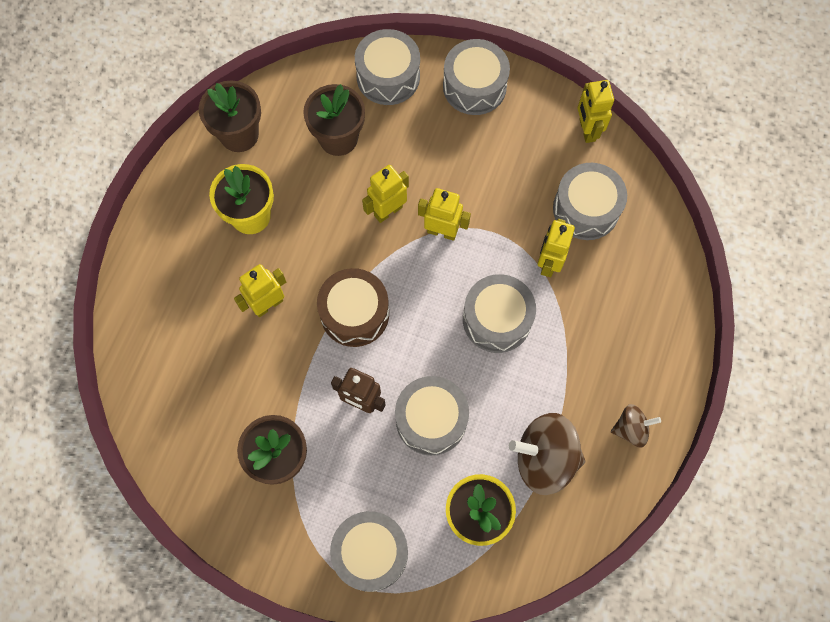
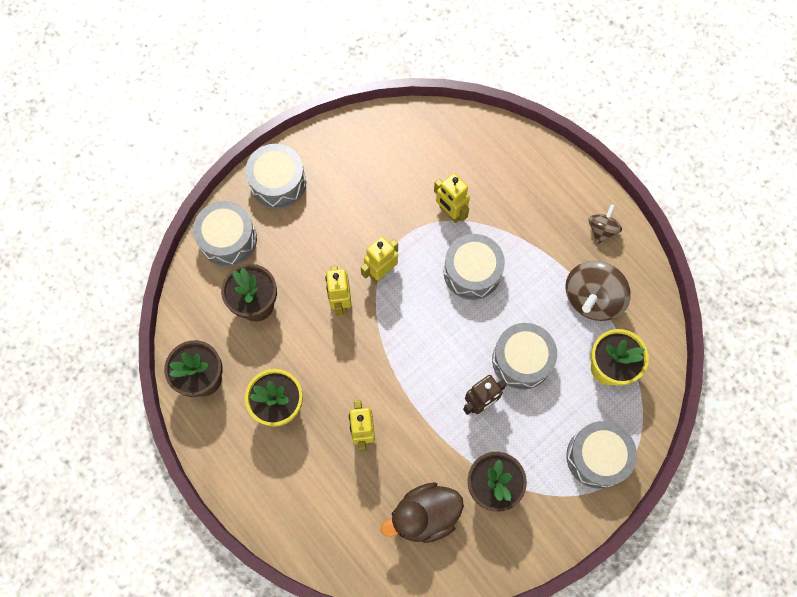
camera: 60 degrees left, 0 degrees up
(216, 408) = (424, 515): none -> brown duck
(355, 313) = (408, 370): brown drum -> none
(586, 209) = (424, 164): grey drum -> none
(587, 130) = (364, 127): yellow robot -> none

